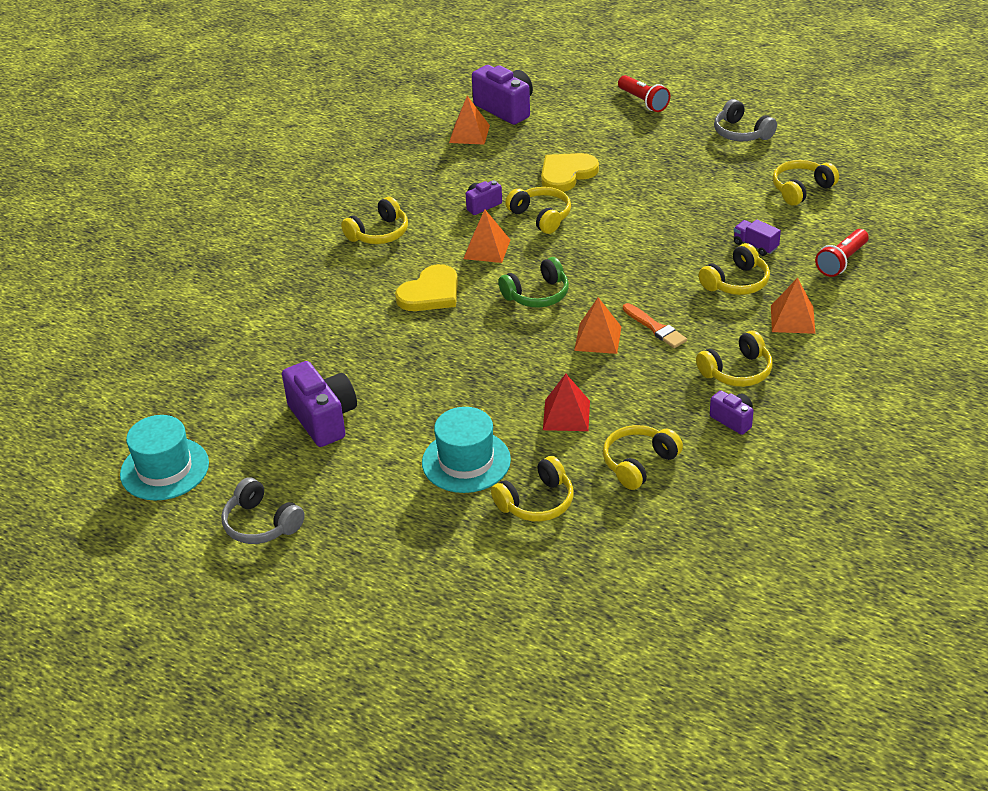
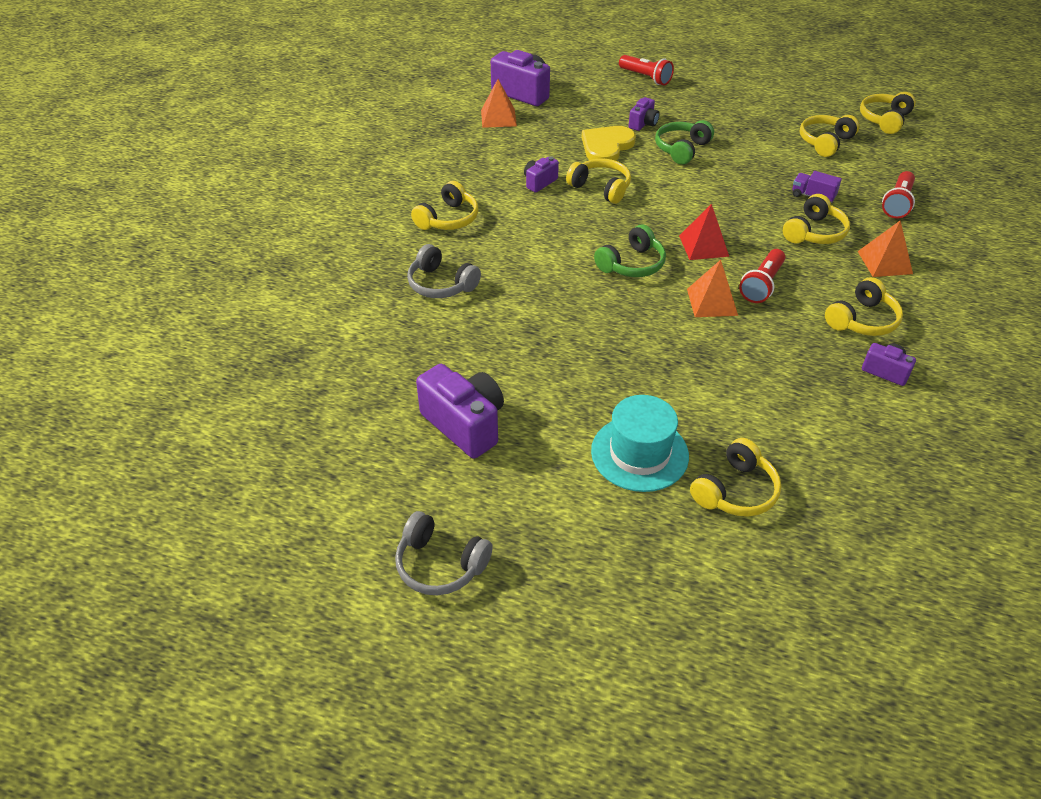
camera: 15 degrees left, 5 degrees up
(164, 469) = (303, 510): turquoise hat -> none
(430, 293) = (525, 273): yellow heart -> none
(487, 249) = (562, 224): orange pyramid -> none
(566, 415) = (719, 387): red pyramid -> red pyramid (703, 245)
(616, 153) = (643, 124): none -> purple camera
(639, 463) = (818, 431): yellow headphones -> yellow headphones (884, 120)
(643, 183) = (681, 149): none -> green headphones
(655, 328) = (762, 285): orange brush -> red flashlight
(741, 133) = (746, 98): grey headphones -> grey headphones (441, 284)

